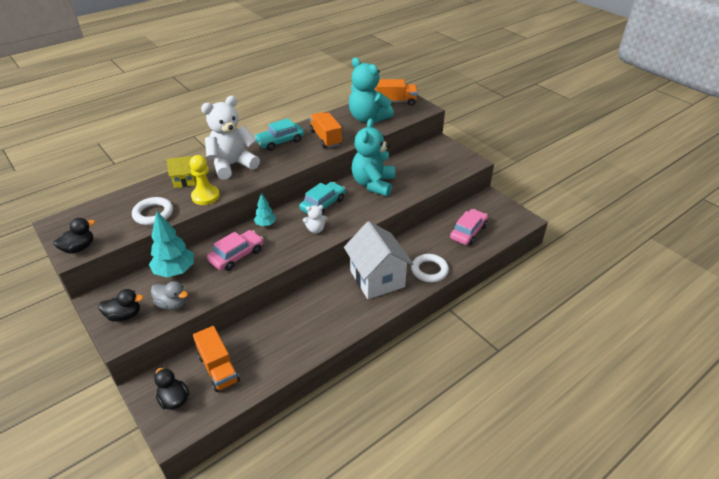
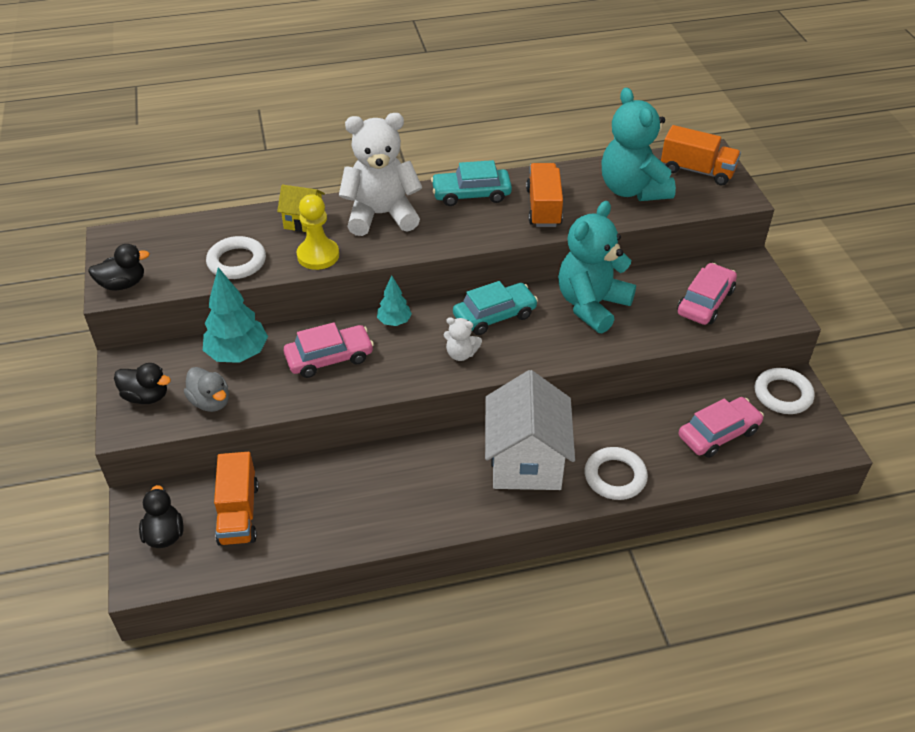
camera: 25 degrees right, 5 degrees up
(431, 166) = (705, 302): none -> pink car
(487, 203) = (782, 394): none -> white ring

